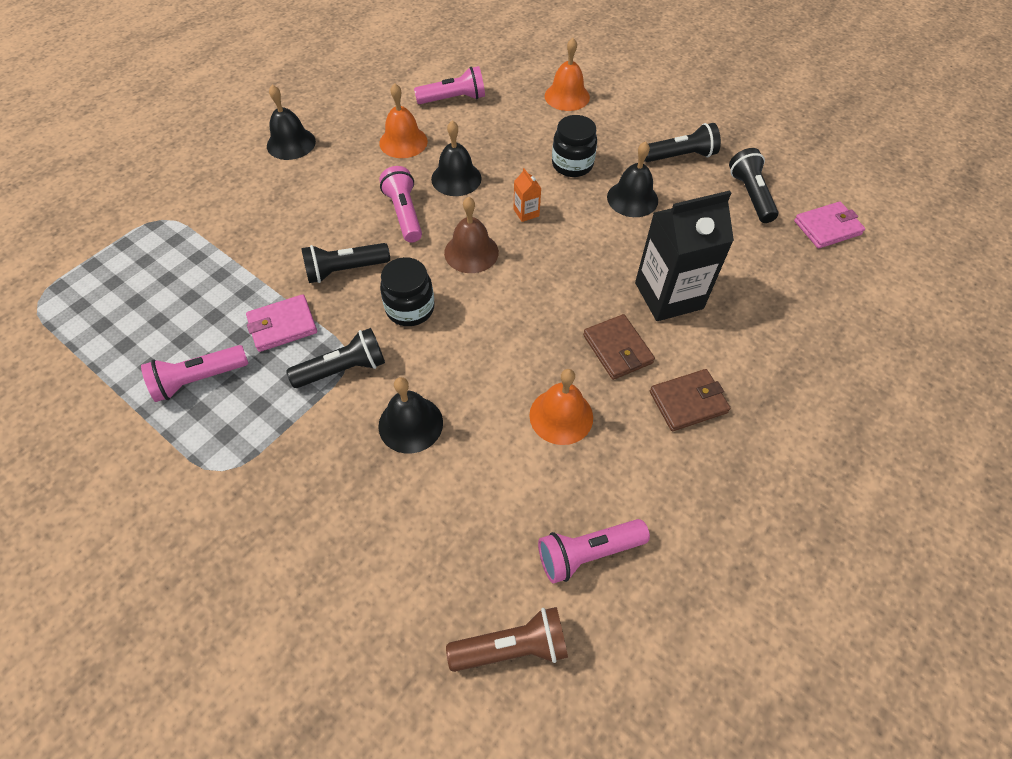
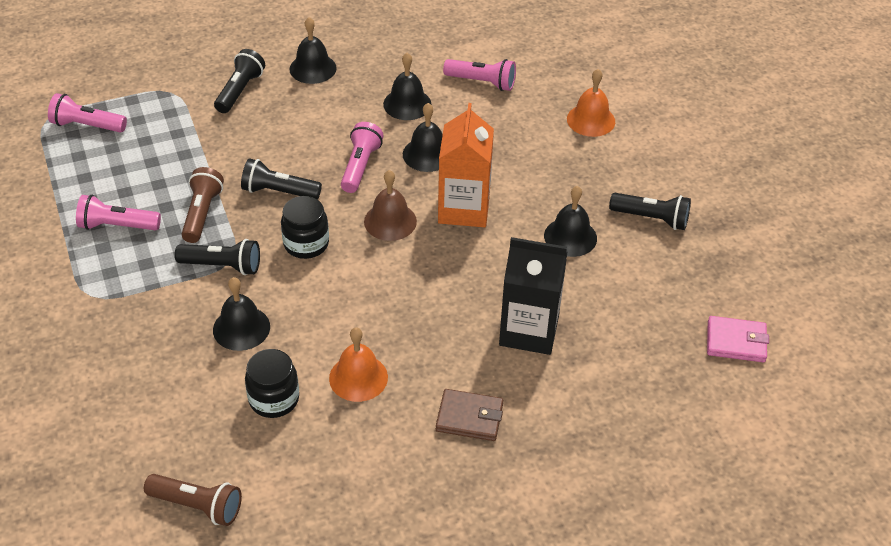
camera: 30 degrees right, 10 degrees down
(283, 325) = (202, 213): pink wallet -> brown flashlight
(403, 142) = (407, 104): orange bell -> black bell
(526, 212) = (464, 208): orange carton -> orange carton, size x2.43
(572, 165) = (541, 184): black jar -> black jar (274, 399)
(587, 553) = (298, 478): pink flashlight -> pink flashlight (87, 125)
(617, 349) = (447, 351): brown wallet -> none
(750, 195) = (687, 281): black flashlight -> black flashlight (240, 91)

